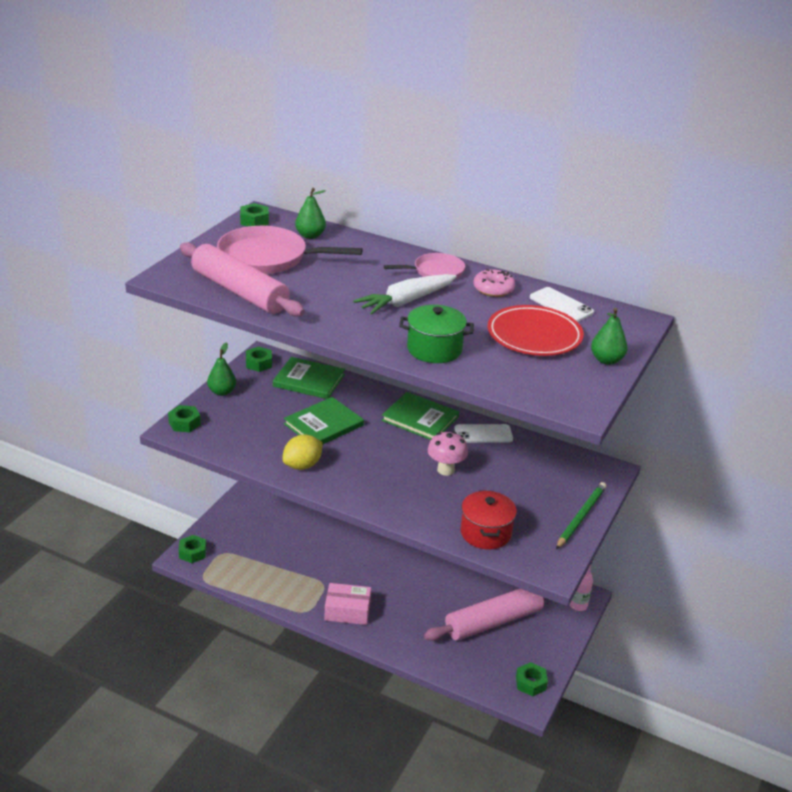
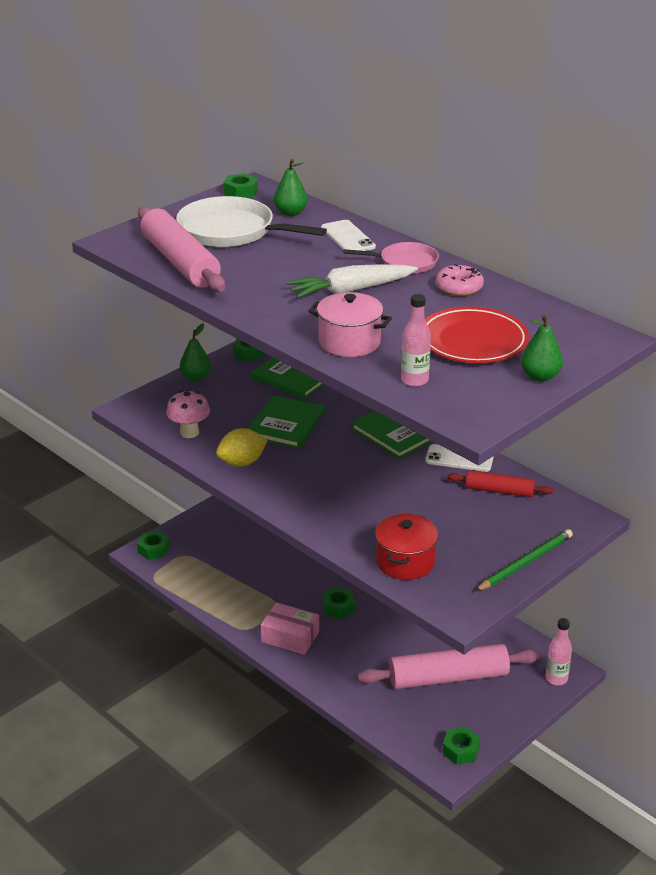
camera: 20 degrees right, 0 degrees up
(184, 423) = (142, 404): green nut -> green nut (338, 607)
(268, 258) = (231, 231): pink pan -> white pan
(324, 425) = (286, 425): green book -> green book turned 45 degrees counterclockwise
(434, 349) = (349, 342): green pot -> pink pot
(445, 470) = (395, 490): pink mushroom -> pink mushroom (189, 432)
(509, 377) = (414, 380): none -> pink bottle
(529, 457) = (499, 490): none -> red rolling pin
(561, 305) = (527, 312): white phone -> white phone (347, 237)

